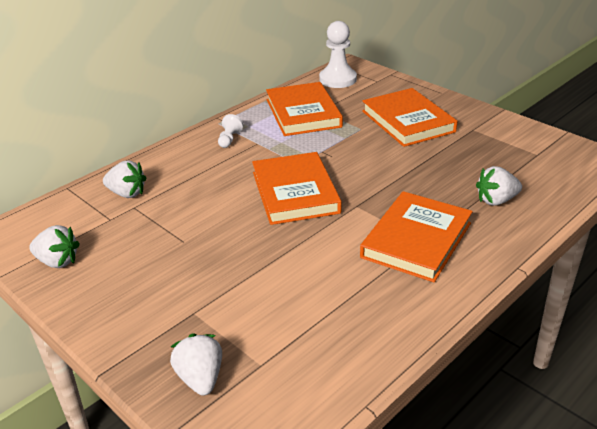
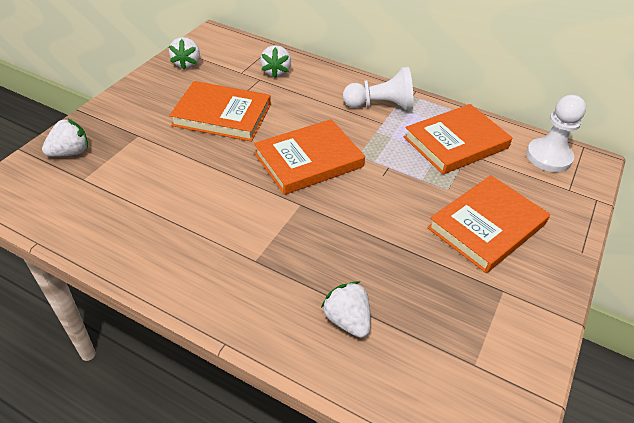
camera: 70 degrees right, 10 degrees up
(229, 139) = (380, 105): white pawn -> white pawn, size x1.94
(416, 240) = (254, 254): orange book -> orange book (222, 115)

